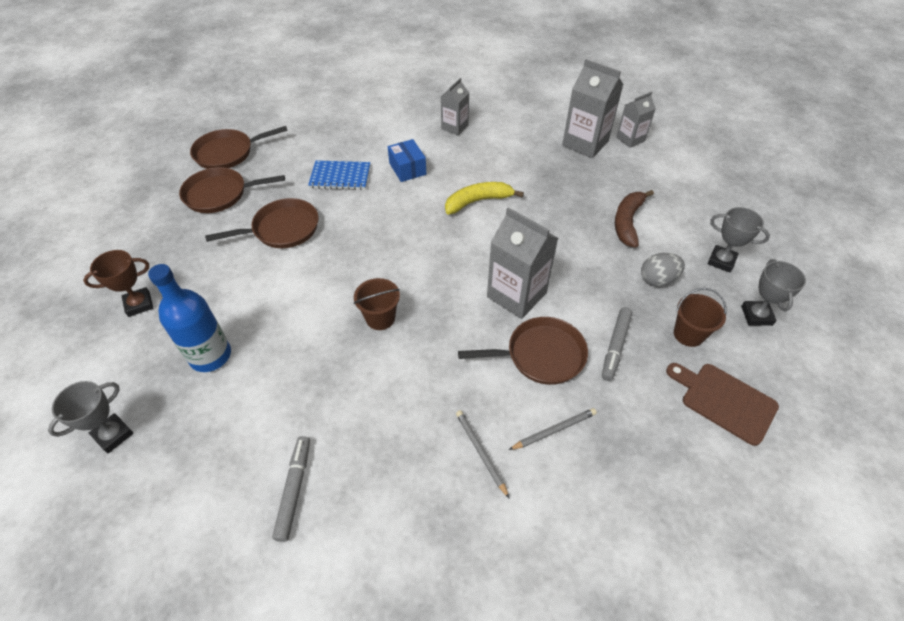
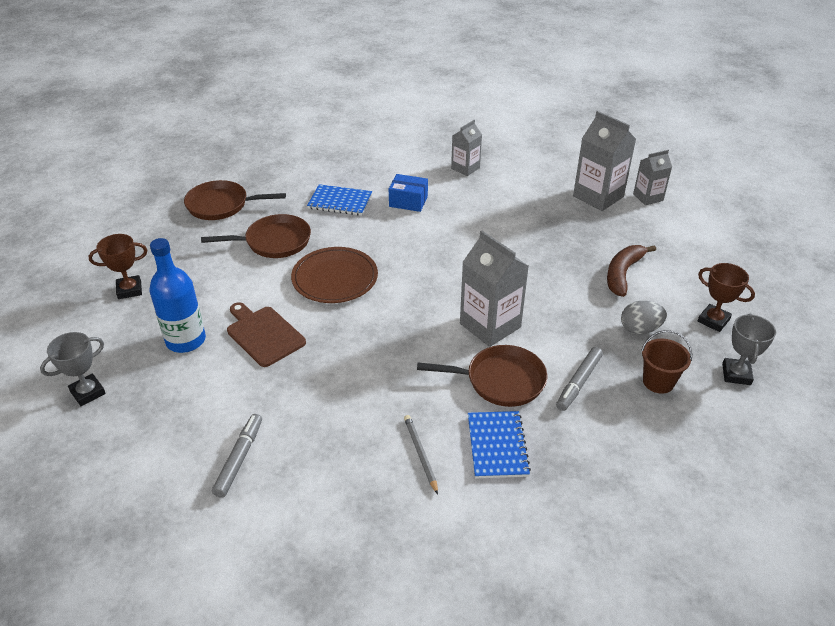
camera: 10 degrees right, 10 degrees down
(228, 153) = (236, 170): brown pan -> none
(352, 263) = (335, 278): none -> brown plate
(380, 318) = (351, 329): brown bucket -> none
(407, 169) = (408, 201): blue box -> blue box turned 60 degrees counterclockwise
(478, 201) = (472, 238): yellow banana -> none
(554, 430) = (497, 446): grey pencil -> blue notebook
(721, 261) = (713, 320): grey trophy -> brown trophy
(724, 400) = (678, 444): brown cutting board -> brown cutting board (264, 334)

